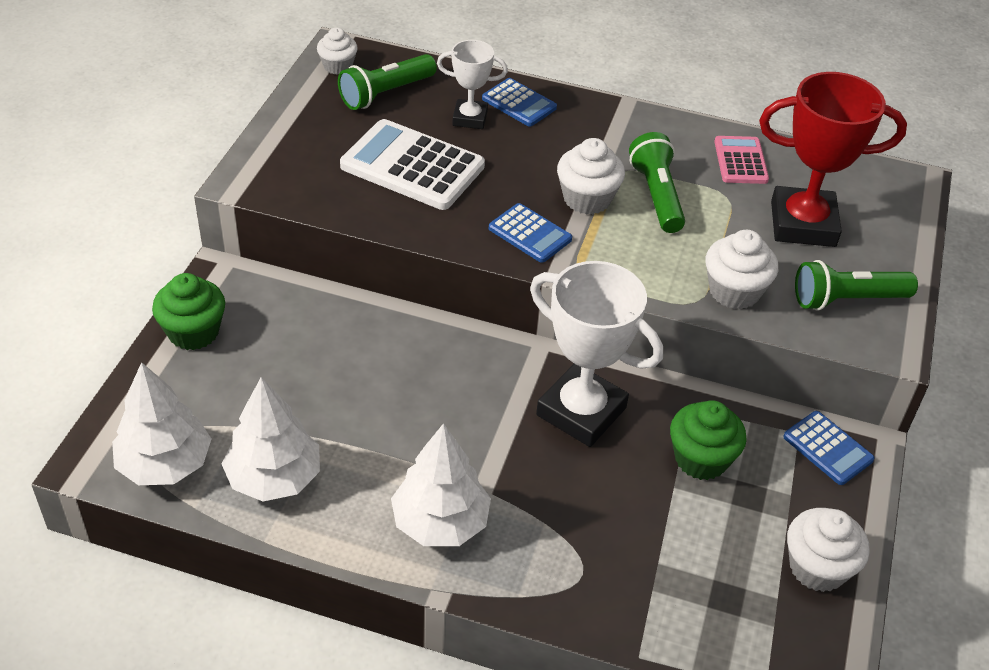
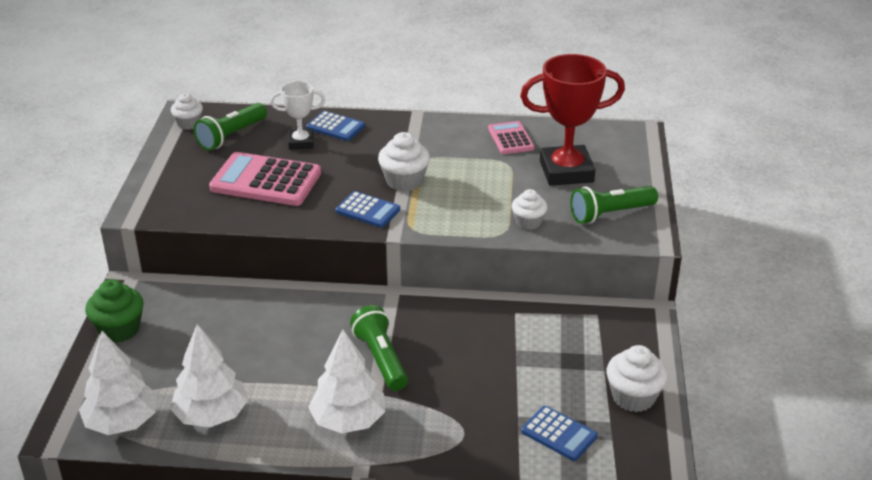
camera: 10 degrees left, 10 degrees down
(412, 166) = (266, 181): white calculator -> pink calculator
(581, 411) = (434, 329): white trophy -> none
(656, 195) = (455, 170): green flashlight -> green flashlight (380, 359)
(701, 459) = (531, 344): green cupcake -> none
(734, 291) = (528, 222): white cupcake -> white cupcake, size x0.66
(827, 448) = (621, 320): blue calculator -> blue calculator (559, 434)

